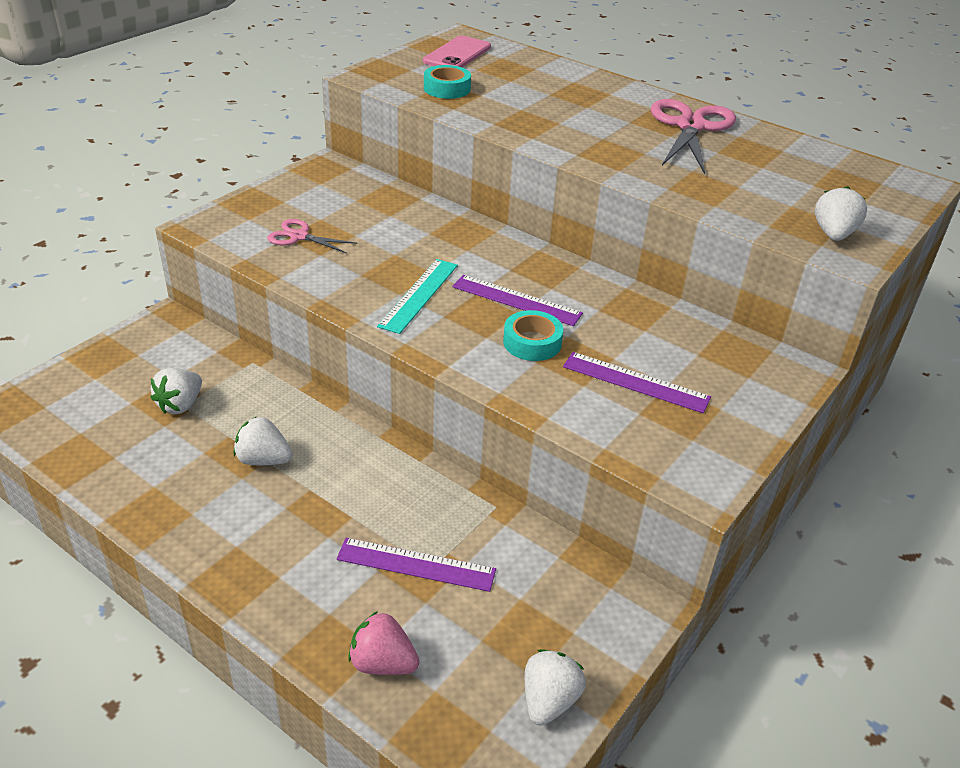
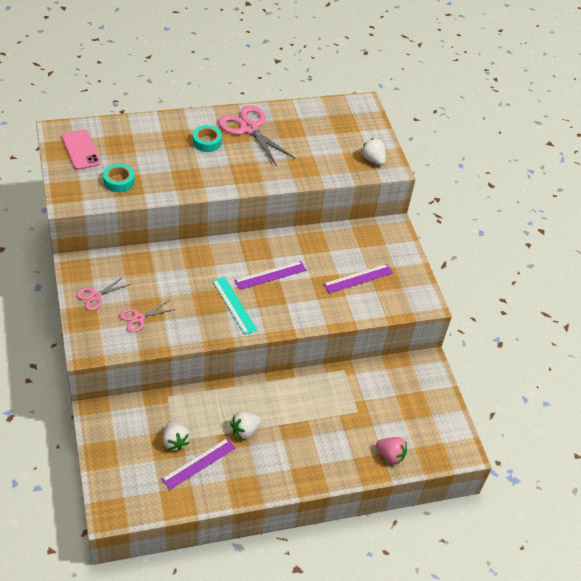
camera: 55 degrees left, 10 degrees up
(296, 195) = (95, 296): none -> pink scissors
(382, 663) = (390, 455): pink strawberry -> pink strawberry turned 120 degrees counterclockwise
(416, 564) = (352, 415): purple ruler -> purple ruler (198, 463)
(532, 342) = (304, 291): turquoise tape -> turquoise tape (207, 142)
(549, 700) = (444, 418): white strawberry -> none

